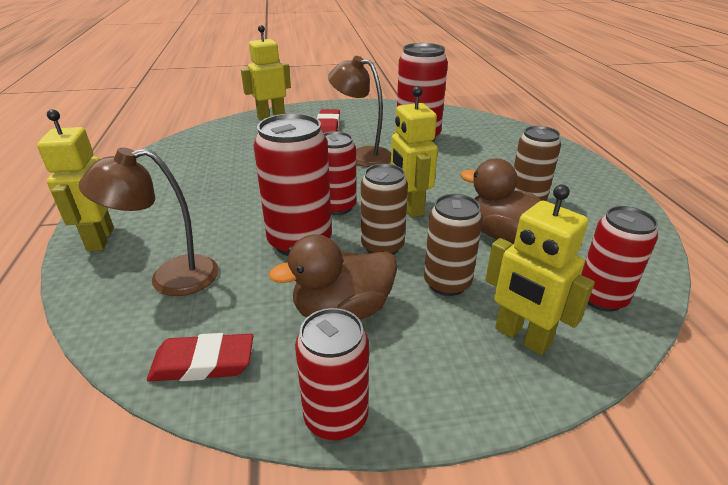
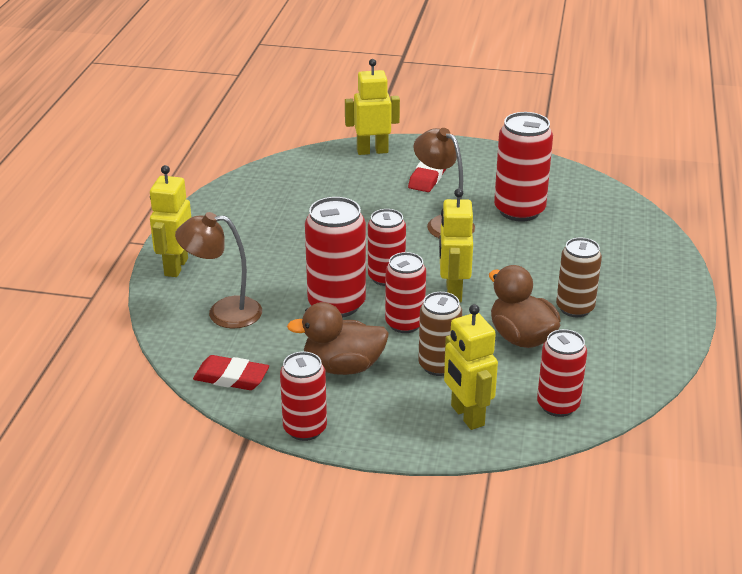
camera: 20 degrees right, 0 degrees up
(382, 246) = (404, 323): brown can -> red can

